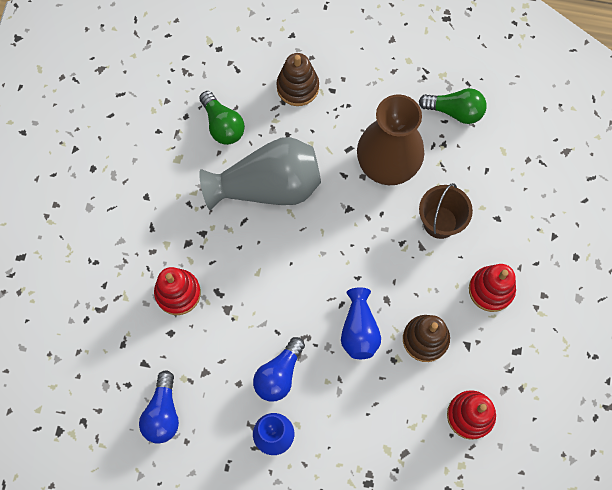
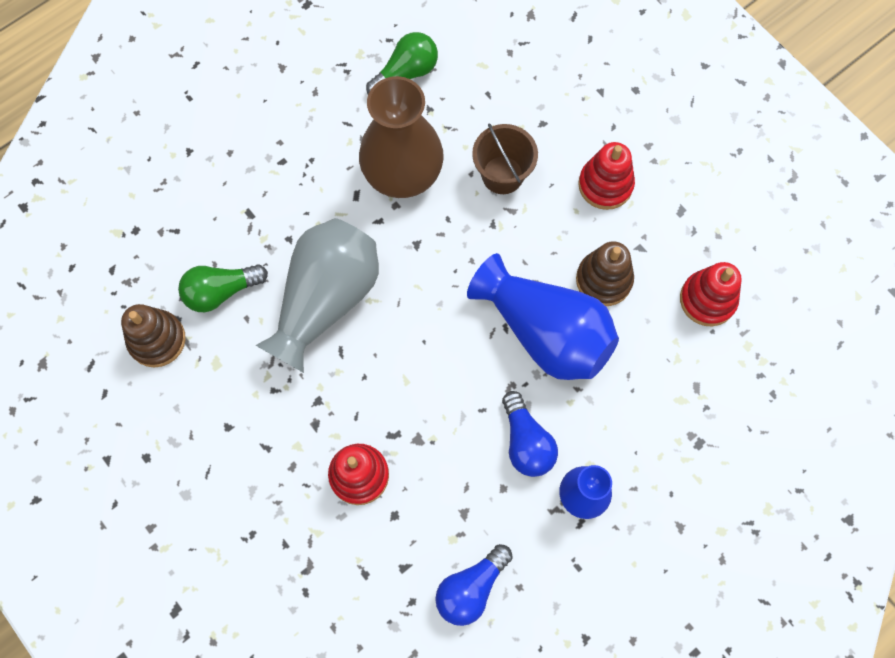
camera: 50 degrees left, 0 degrees up
(163, 413) = (471, 588): blue light bulb -> blue light bulb turned 90 degrees clockwise
(222, 125) = (221, 291): green light bulb -> green light bulb turned 150 degrees clockwise
(297, 87) = (248, 190): brown stacking toy -> brown stacking toy (157, 340)
(359, 330) = (545, 332): blue vase -> blue vase, size x1.75

